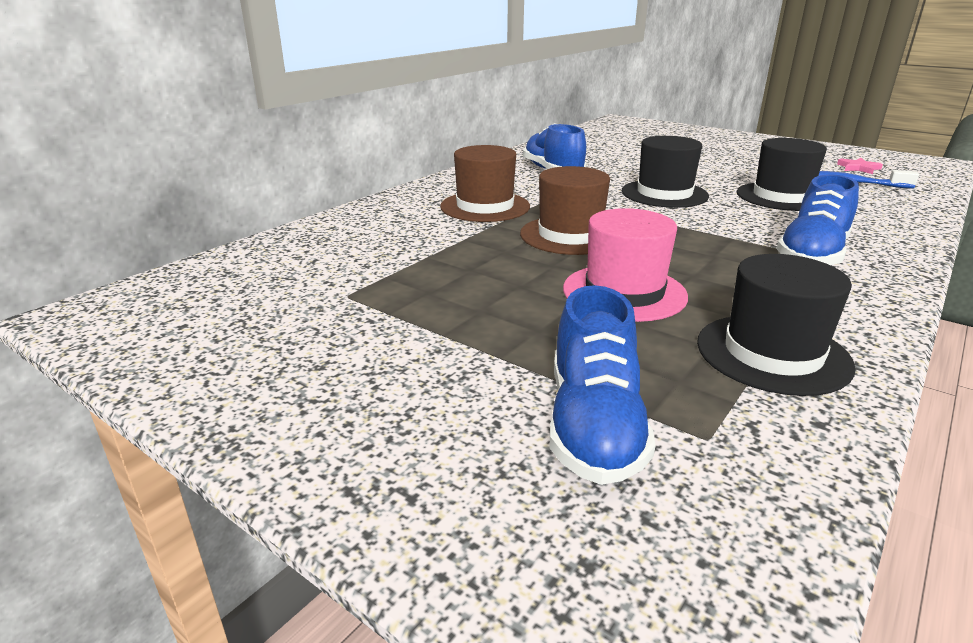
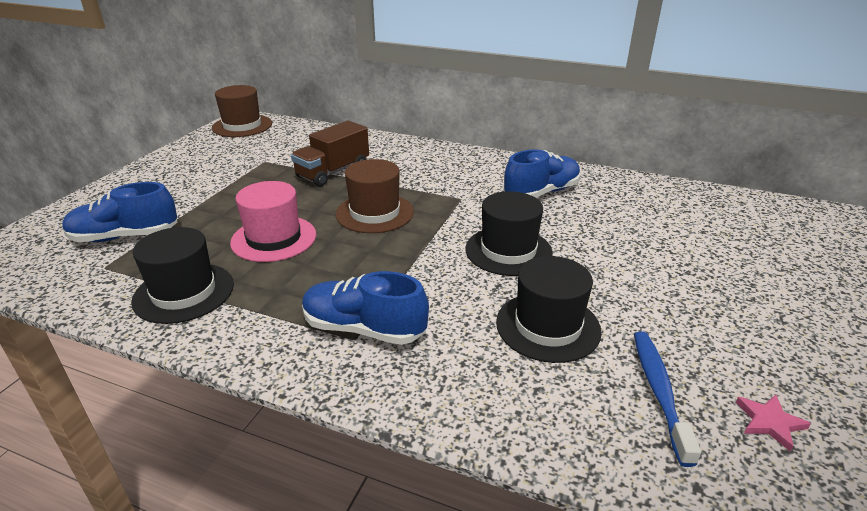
camera: 75 degrees right, 5 degrees up
(433, 250) = (333, 172): none -> brown truck
(485, 206) = (424, 176): brown hat -> brown hat (242, 126)

